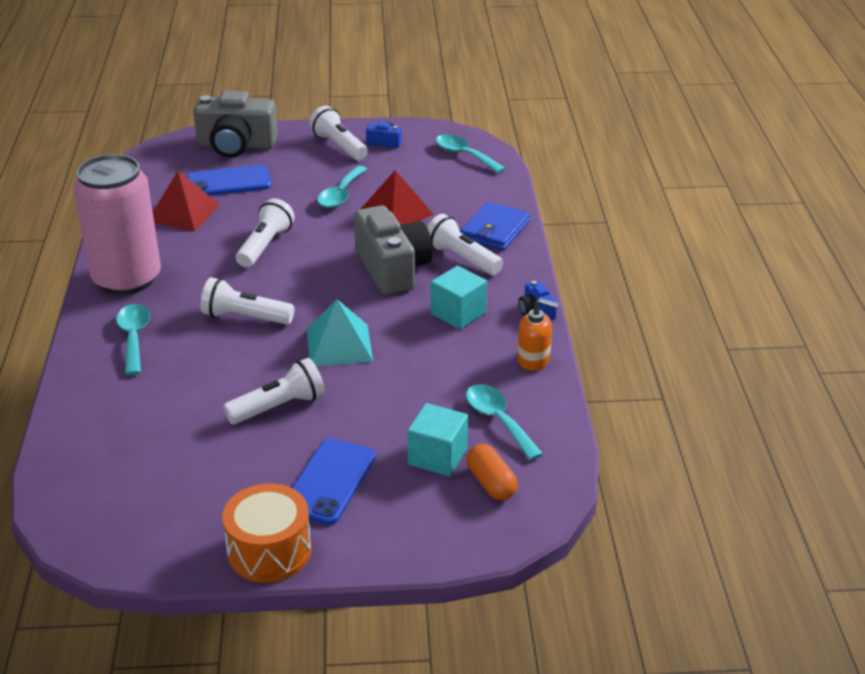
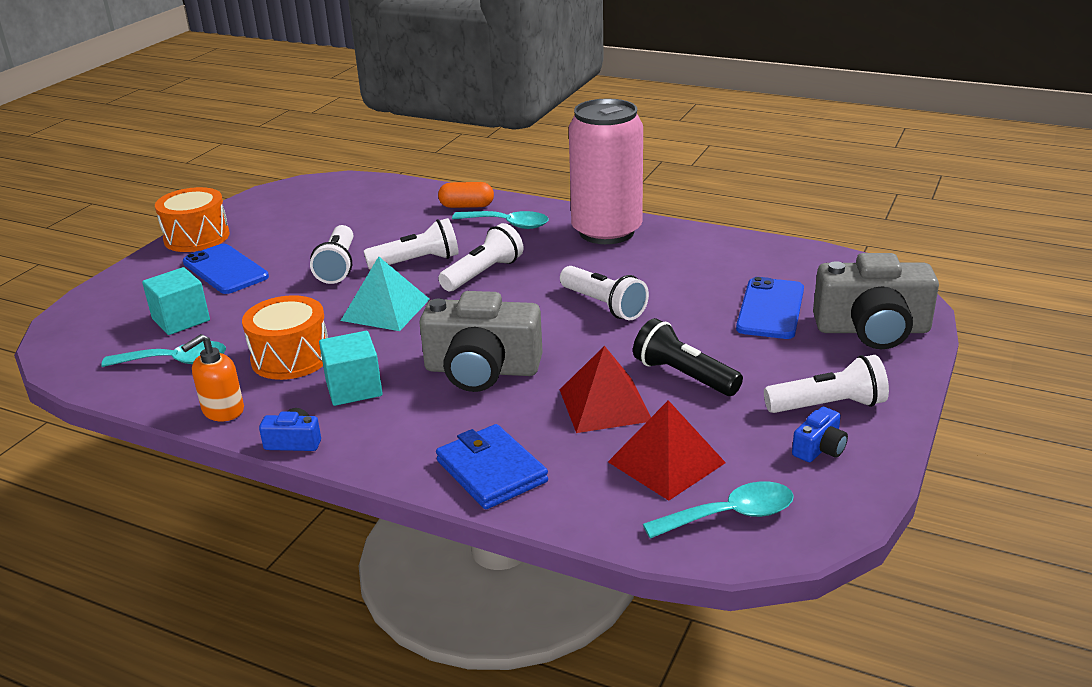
camera: 120 degrees right, 5 degrees down
(183, 213) = (714, 273): red pyramid -> red pyramid (666, 462)
(236, 145) = (872, 330): grey camera -> grey camera turned 120 degrees counterclockwise
(341, 194) = (683, 376): turquoise spoon -> black flashlight
(444, 361) = (291, 357): none -> orange drum
(462, 258) = (453, 423): white flashlight -> white flashlight (417, 262)
(491, 483) = (116, 335): orange capsule -> orange capsule (466, 206)

